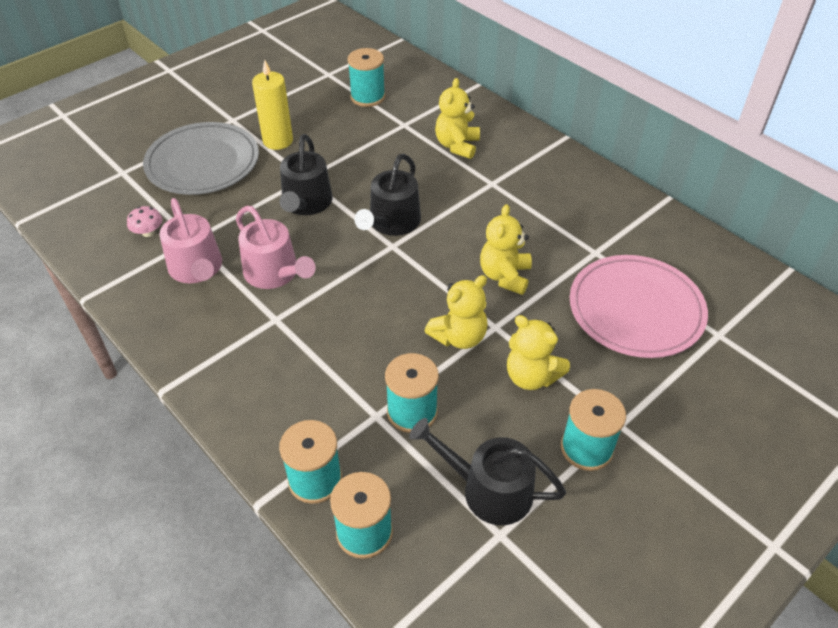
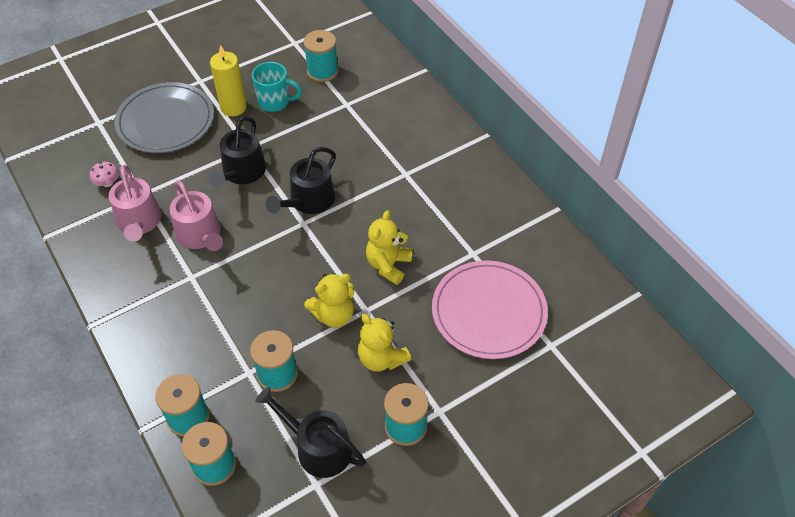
camera: 10 degrees right, 5 degrees up
(323, 131) = (275, 102): none -> turquoise mug
(457, 145) = (386, 132): yellow teddy bear -> none

